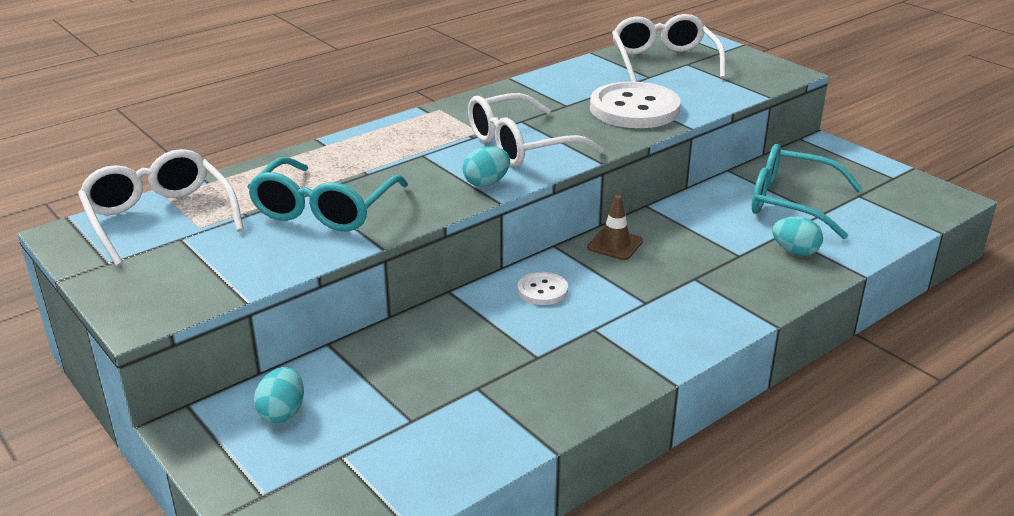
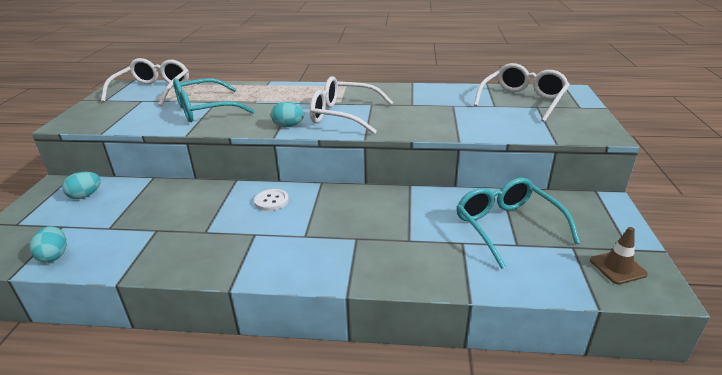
camera: 45 degrees right, 0 degrees up
(615, 244) = (351, 197): brown traffic cone -> brown traffic cone (617, 267)
(634, 109) = (446, 119): white button -> none
(795, 251) = (449, 258): turquoise egg -> turquoise egg (54, 255)

